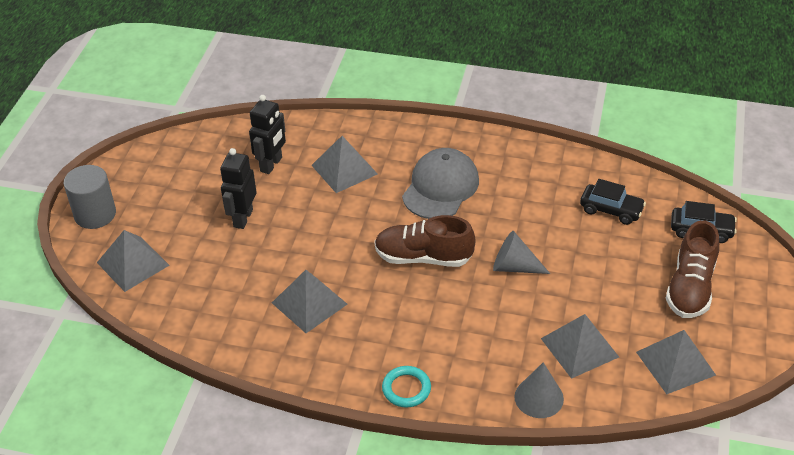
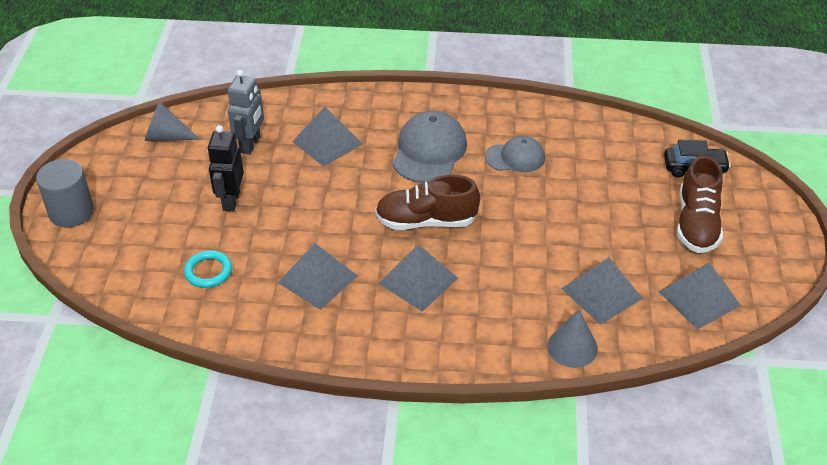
camera: 10 degrees left, 0 degrees up
(133, 263) = (122, 258): grey pyramid -> grey pyramid (418, 280)
(271, 164) = (250, 145): black robot -> grey robot
(406, 389) = (436, 354): turquoise ring -> turquoise ring (208, 271)
(514, 267) = (520, 221): grey cone -> grey cone (166, 136)
(523, 202) = (515, 157): none -> grey cap
(611, 210) = (603, 157): black car -> none

